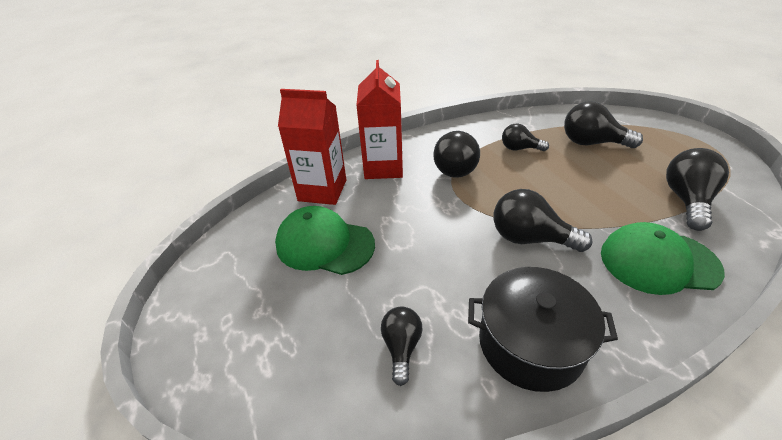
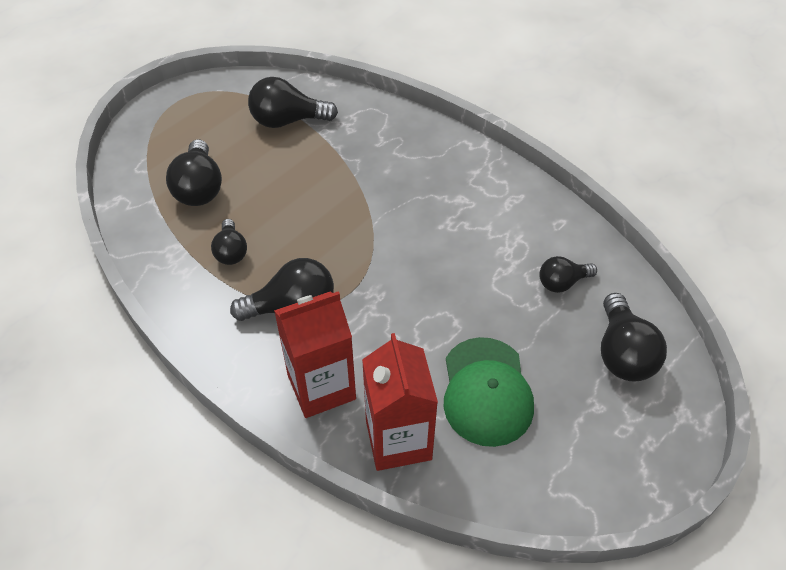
camera: 115 degrees left, 10 degrees up
(530, 238) = (392, 221): black light bulb -> black light bulb (622, 353)
(530, 343) = (509, 206): black pot -> none
(658, 262) = (383, 140): green cap -> none

